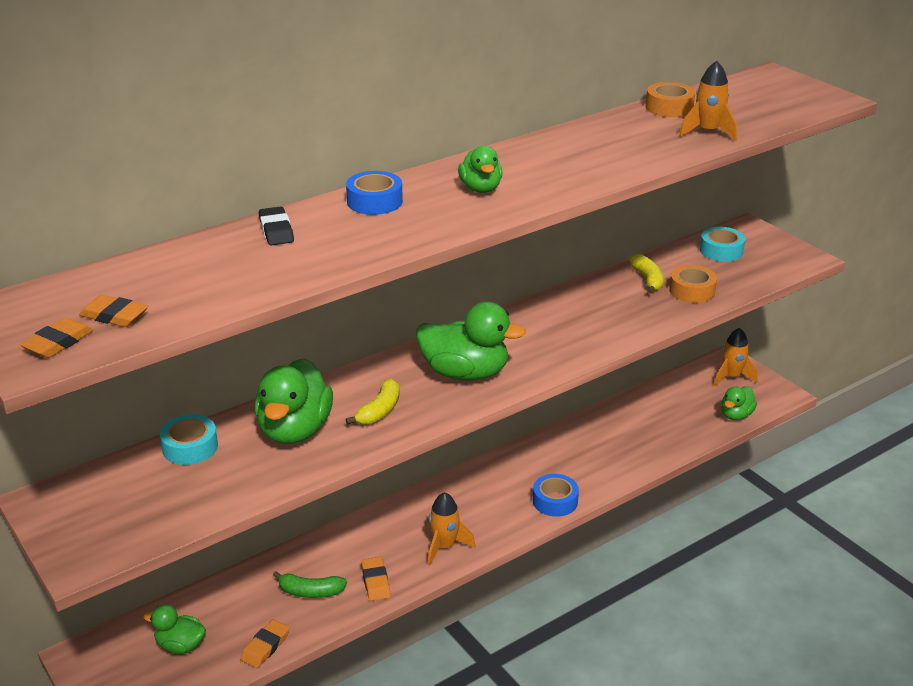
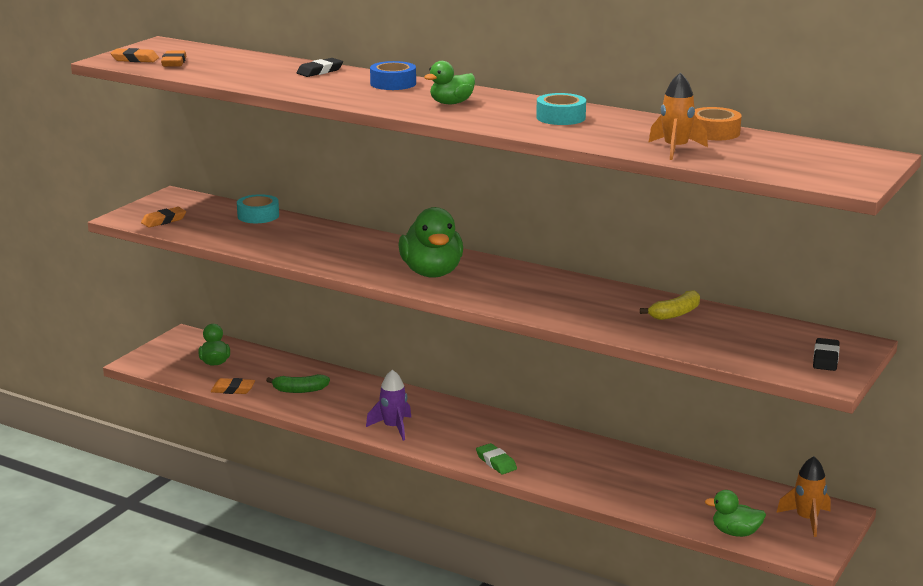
camera: 65 degrees right, 10 degrees down
(295, 430) = (303, 238): green duck -> none
(310, 592) = (299, 390): green banana -> green banana turned 75 degrees counterclockwise
(375, 582) = (329, 411): orange eraser -> orange eraser (164, 220)
(379, 411) = (352, 256): yellow banana -> none
(444, 546) = (393, 428): orange rocket -> purple rocket
(555, 501) = (496, 462): blue tape -> green eraser
(692, 290) = (679, 335): orange tape -> none
(721, 250) = (783, 337): turquoise tape -> turquoise tape (561, 117)
(768, 247) = (825, 358): none -> black eraser

